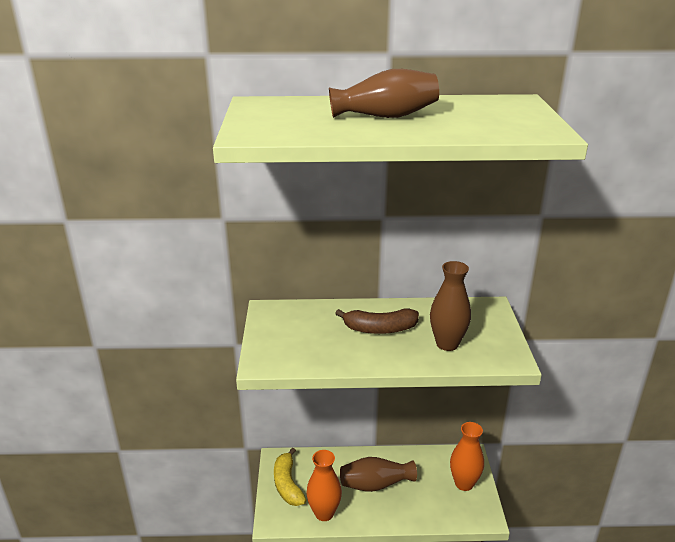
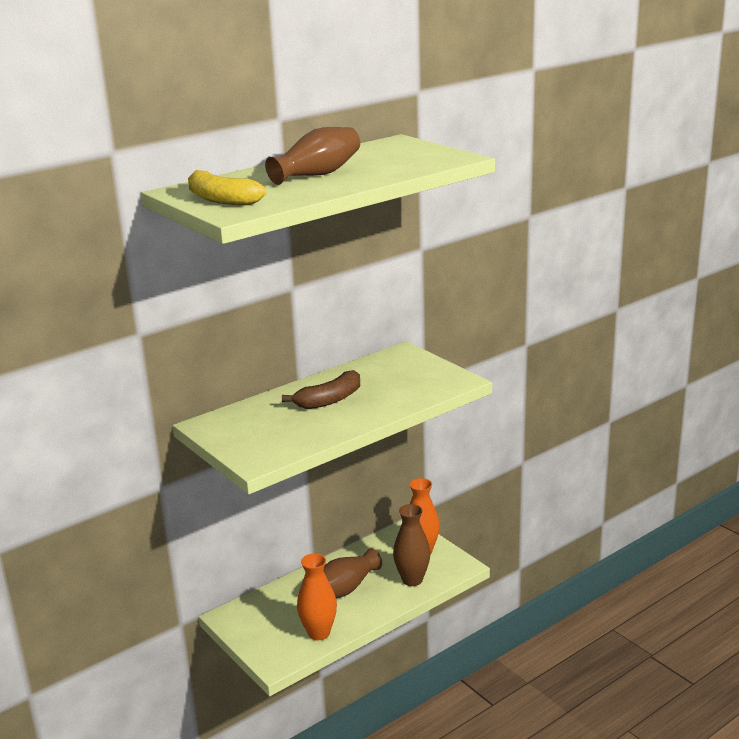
camera: 35 degrees left, 5 degrees down
(287, 484) = (259, 630): yellow banana -> yellow banana (221, 200)
(447, 344) = (399, 389): brown vase -> brown vase (412, 580)

